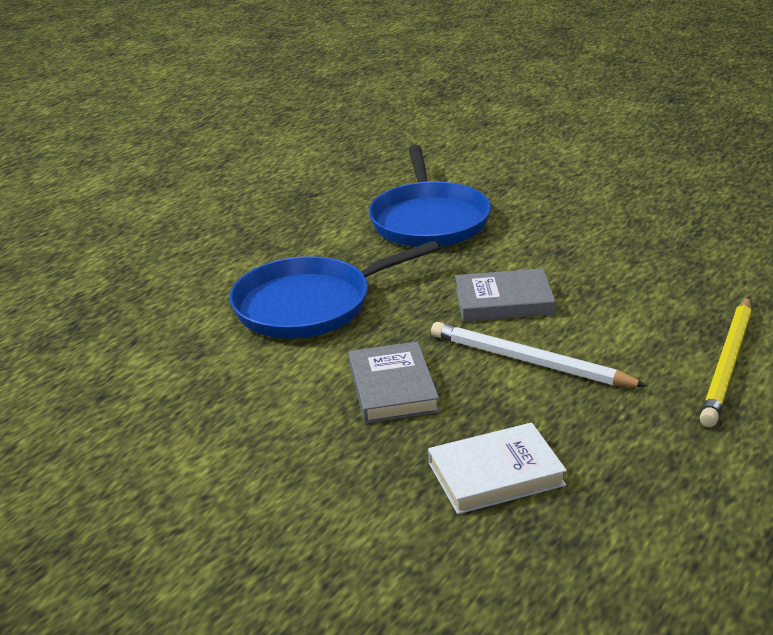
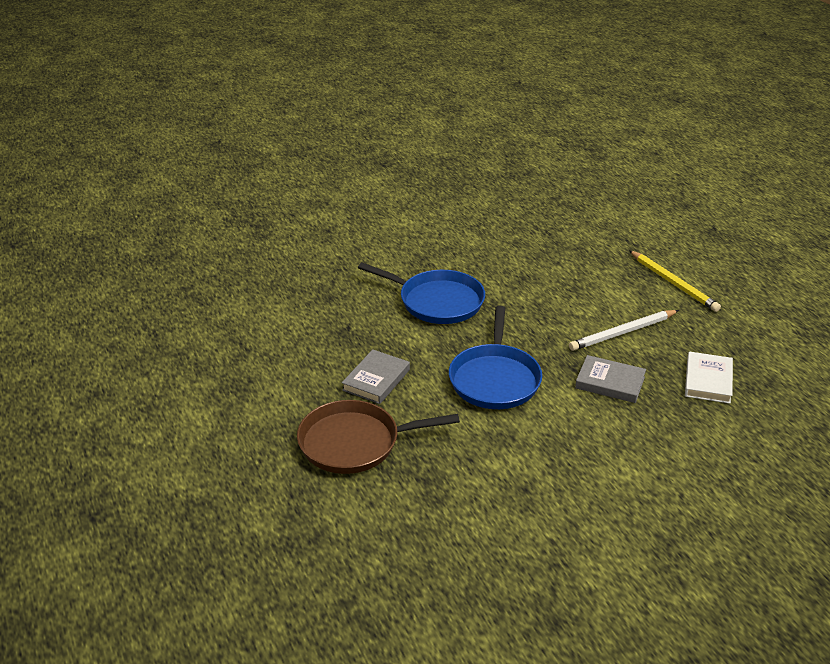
camera: 60 degrees left, 5 degrees up
(110, 267) = (355, 443): none -> brown pan
(504, 301) = (557, 316): grey book -> grey book (376, 380)

